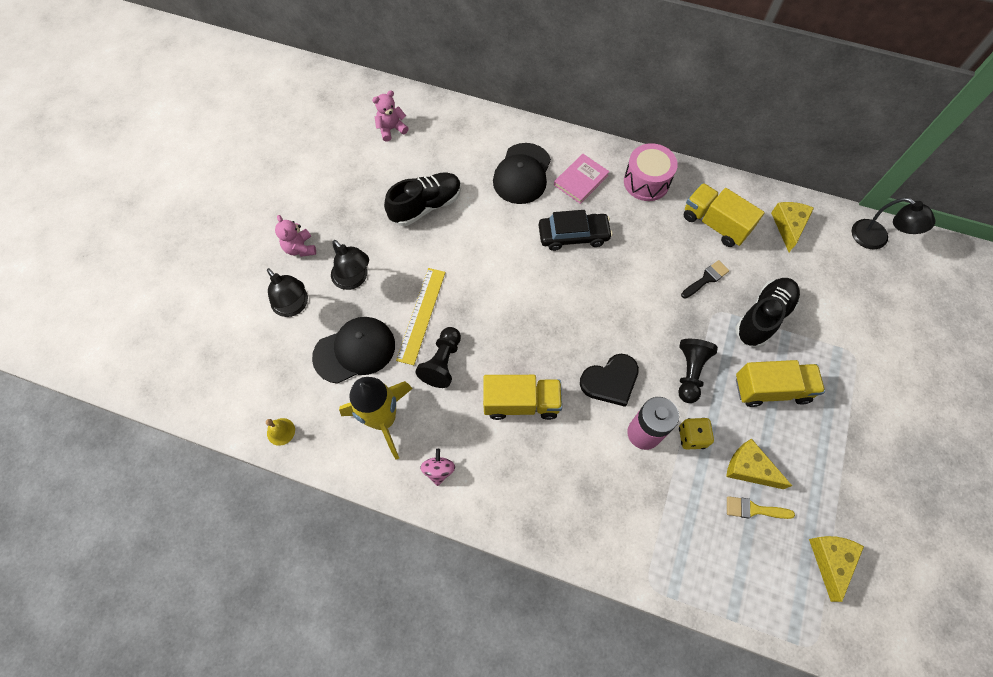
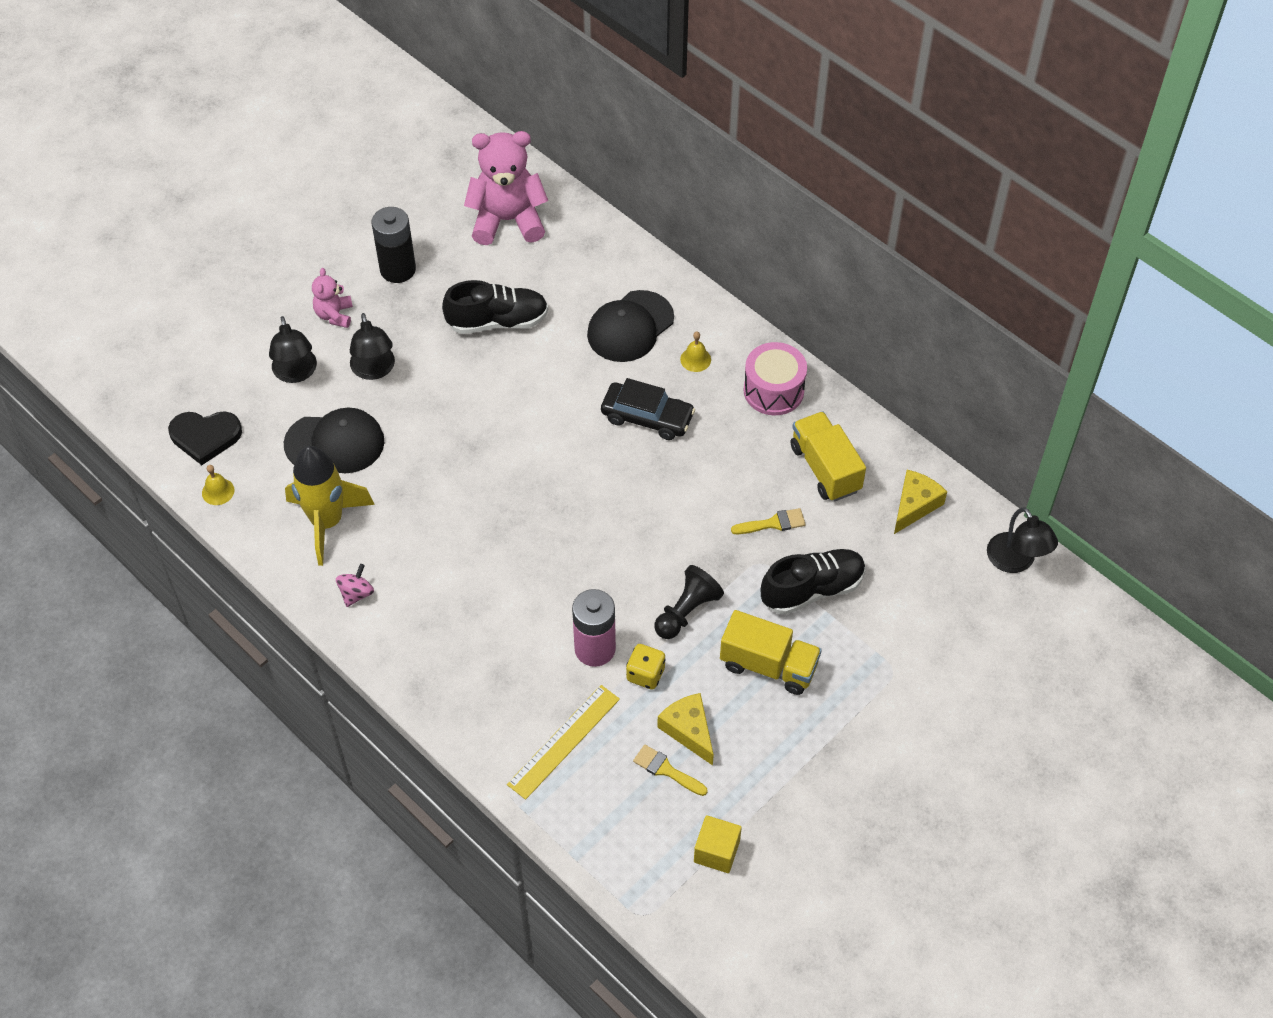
camera: 25 degrees right, 10 degrees down
(330, 195) = (398, 269): none -> black battery
(391, 129) = (507, 220): pink teddy bear -> pink teddy bear, size x1.98
(421, 315) = (425, 435): yellow ruler -> yellow ruler (563, 741)
(442, 362) = (420, 492): black pawn -> none
(521, 402) = (481, 565): yellow truck -> none
(581, 180) = (695, 359): pink book -> yellow bell
(610, 381) = (591, 583): black heart -> black heart (205, 437)
(706, 279) = (773, 523): black brush -> yellow brush
(830, 560) = (716, 851): yellow cheese -> yellow cube

